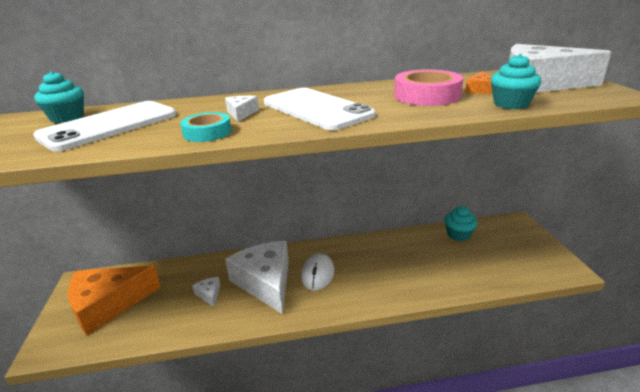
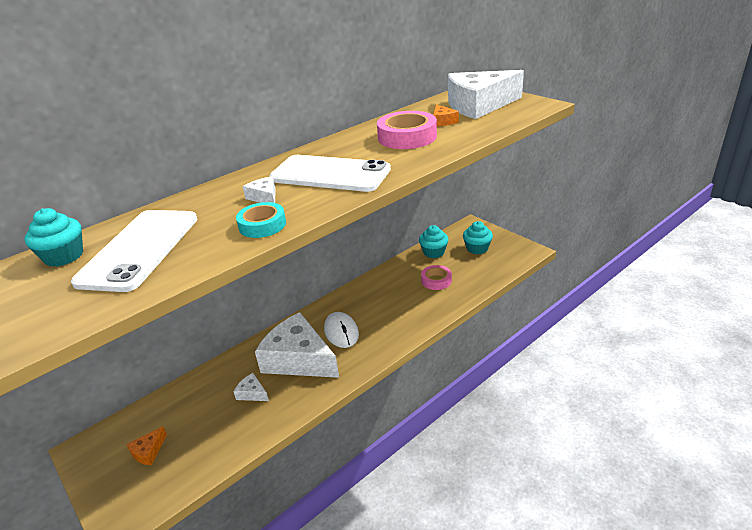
camera: 30 degrees left, 5 degrees up
(108, 304) = (148, 451): orange cheese -> orange cheese, size x0.40
(441, 262) = (436, 280): none -> pink tape
(511, 104) = (478, 130): turquoise cupcake -> turquoise cupcake (477, 248)

